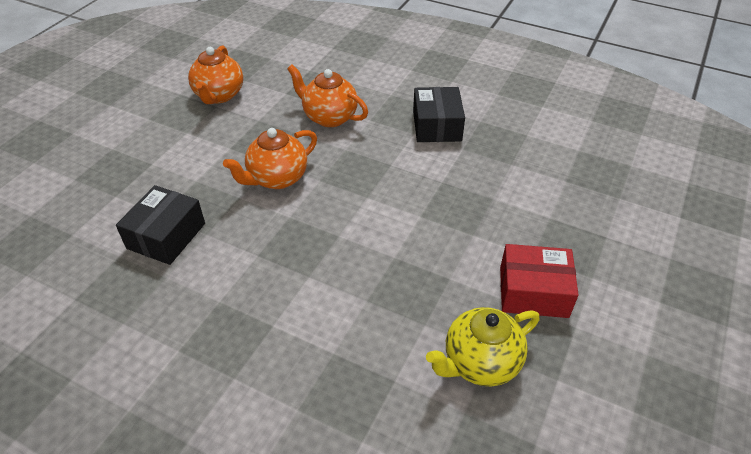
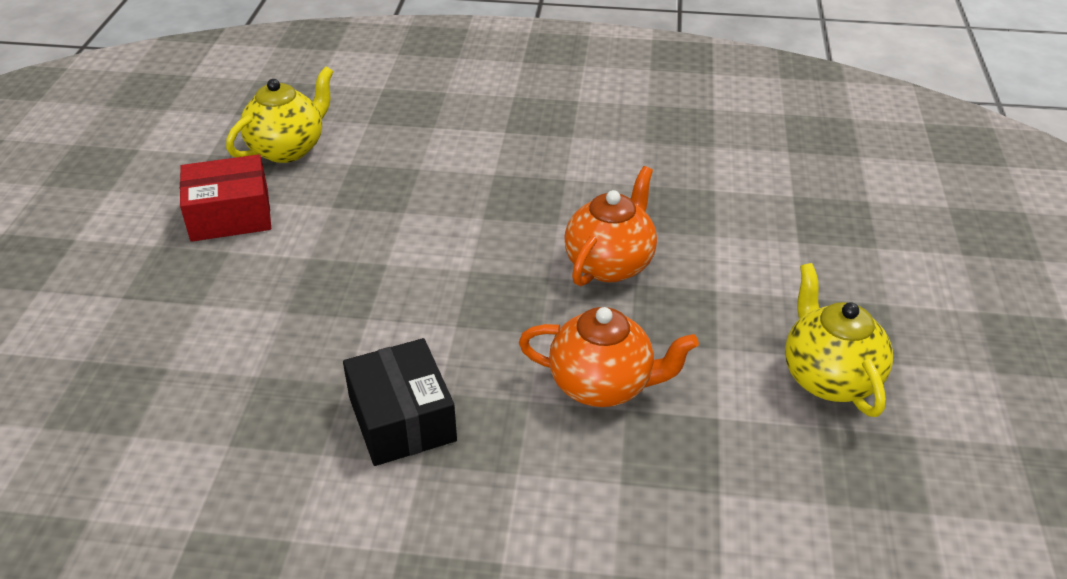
camera: 160 degrees right, 5 degrees down
(166, 236) = (684, 172): black box -> none
(219, 95) = (828, 378): orange teapot -> yellow teapot

